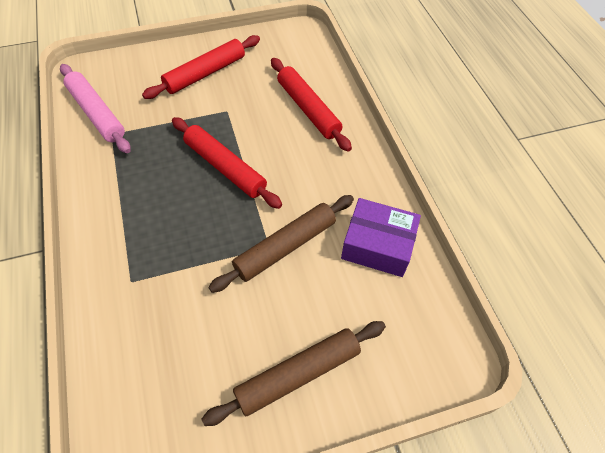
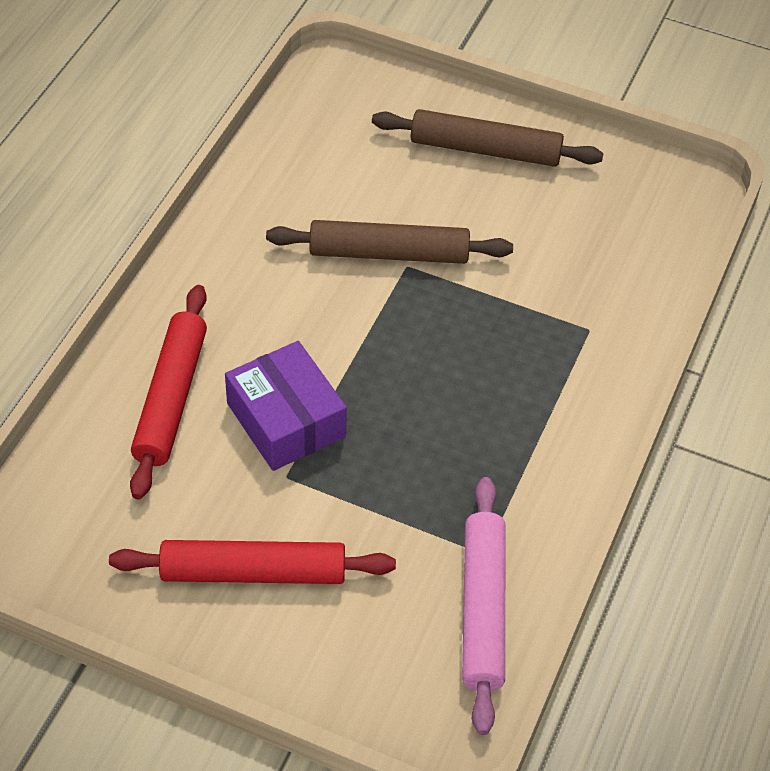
camera: 140 degrees left, 5 degrees down
(225, 167) = (369, 390): red rolling pin -> none
(377, 245) = (288, 191): purple box -> purple box (286, 420)

